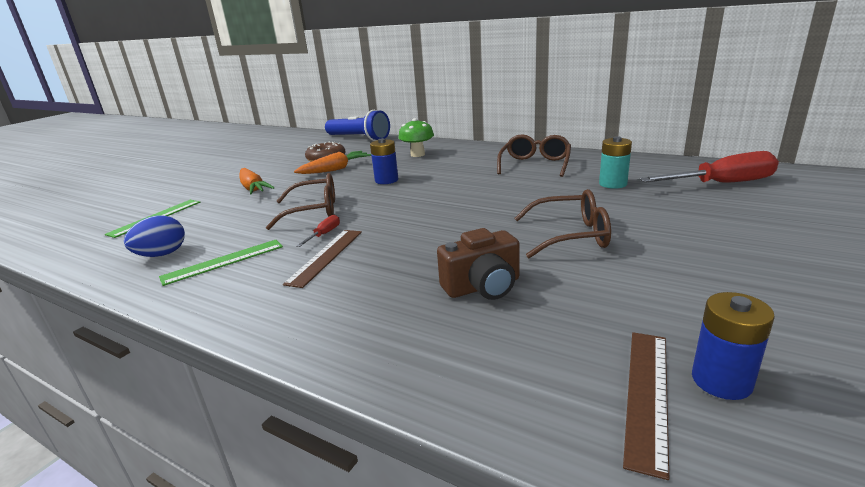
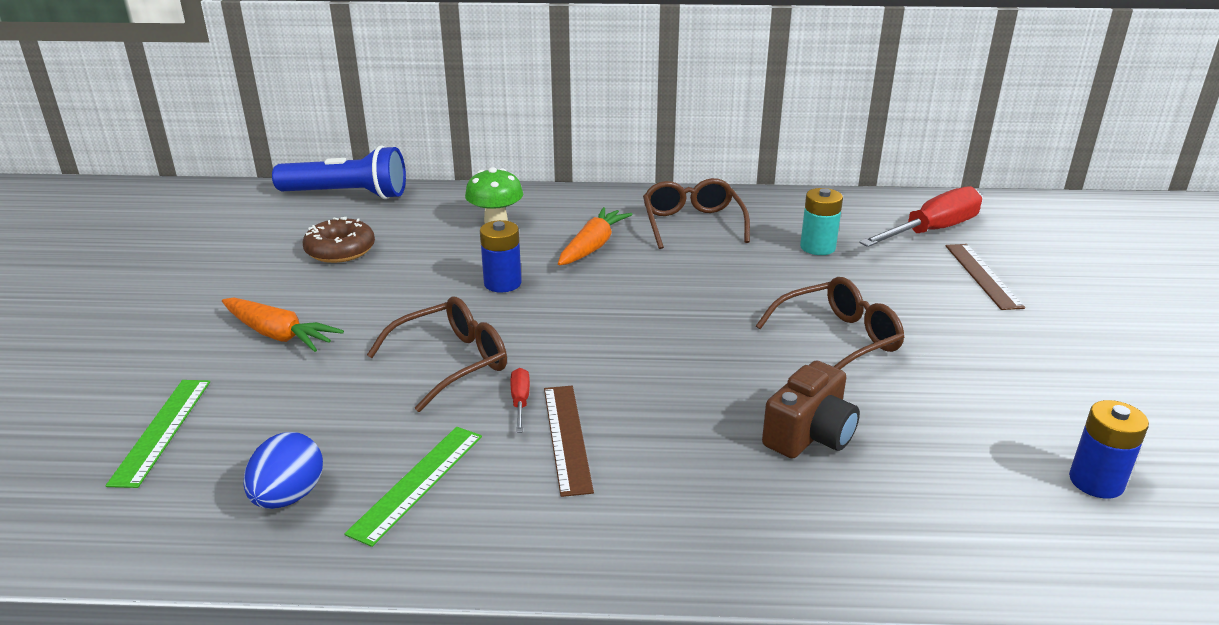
camera: 30 degrees left, 5 degrees up
(335, 169) = (386, 272): orange carrot -> orange carrot (593, 246)
(646, 394) = (1054, 513): brown ruler -> brown ruler (982, 275)

